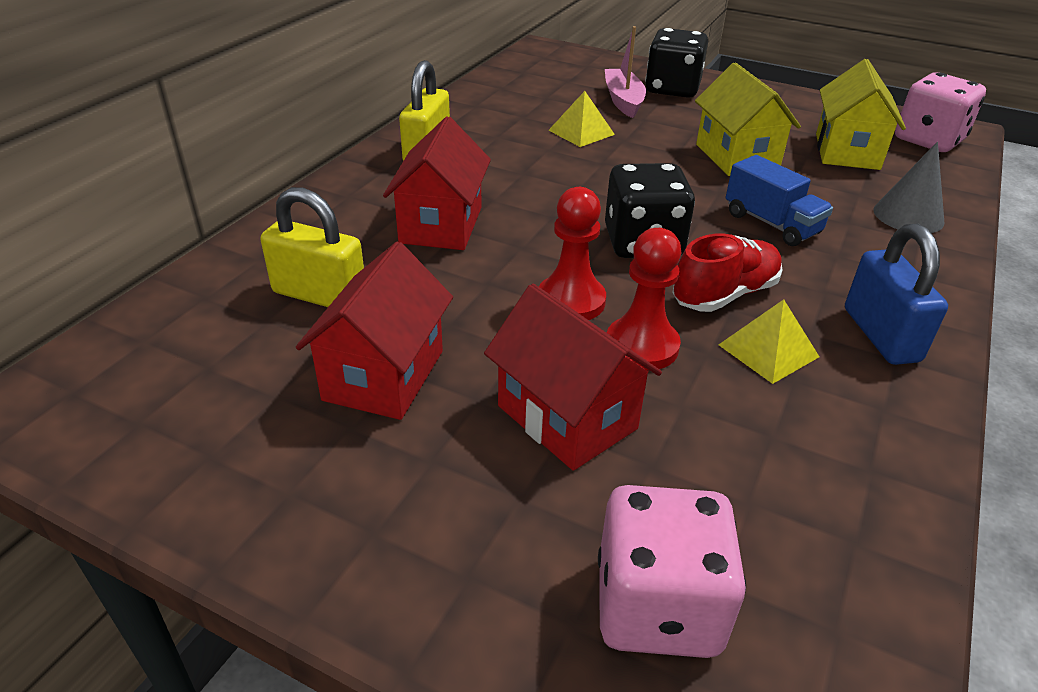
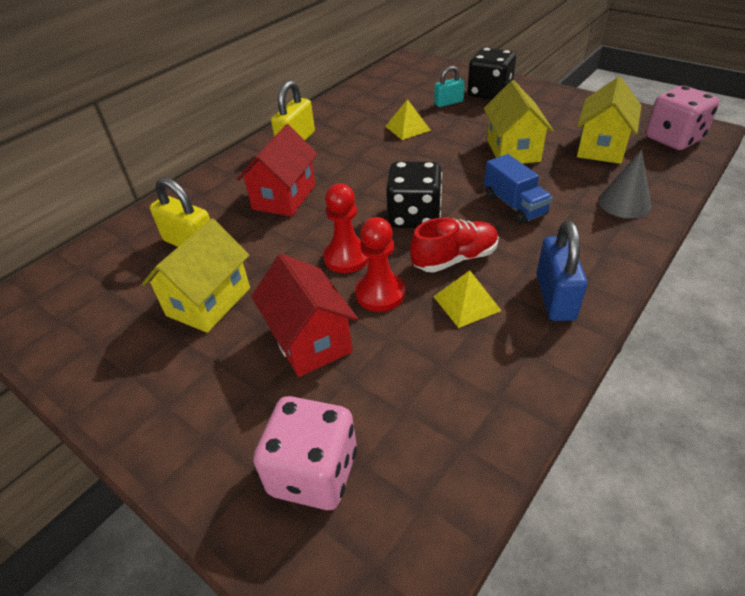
camera: 15 degrees right, 5 degrees up
(384, 375) = (209, 301): red house -> yellow house
(623, 101) = (448, 102): pink boat -> turquoise padlock

